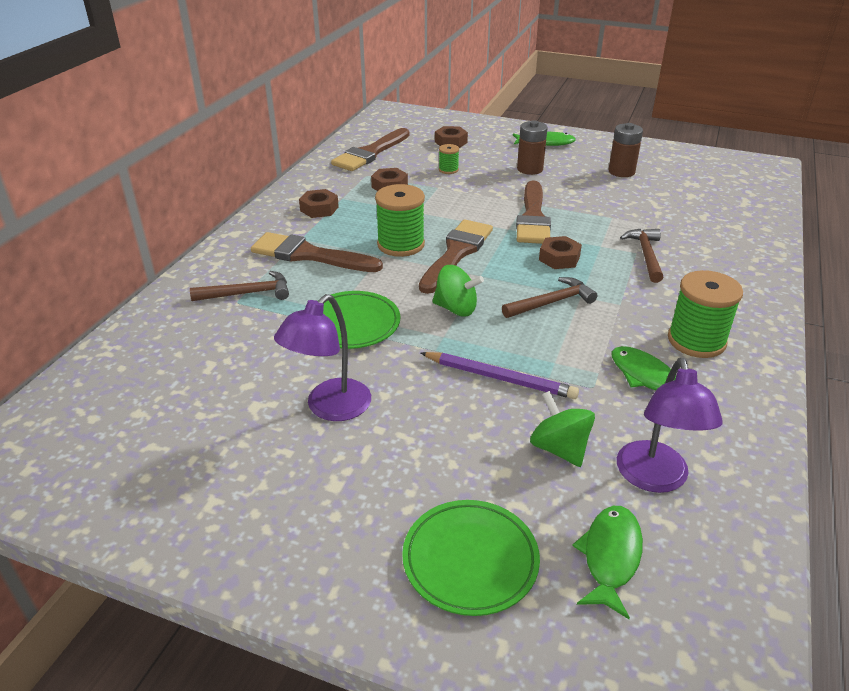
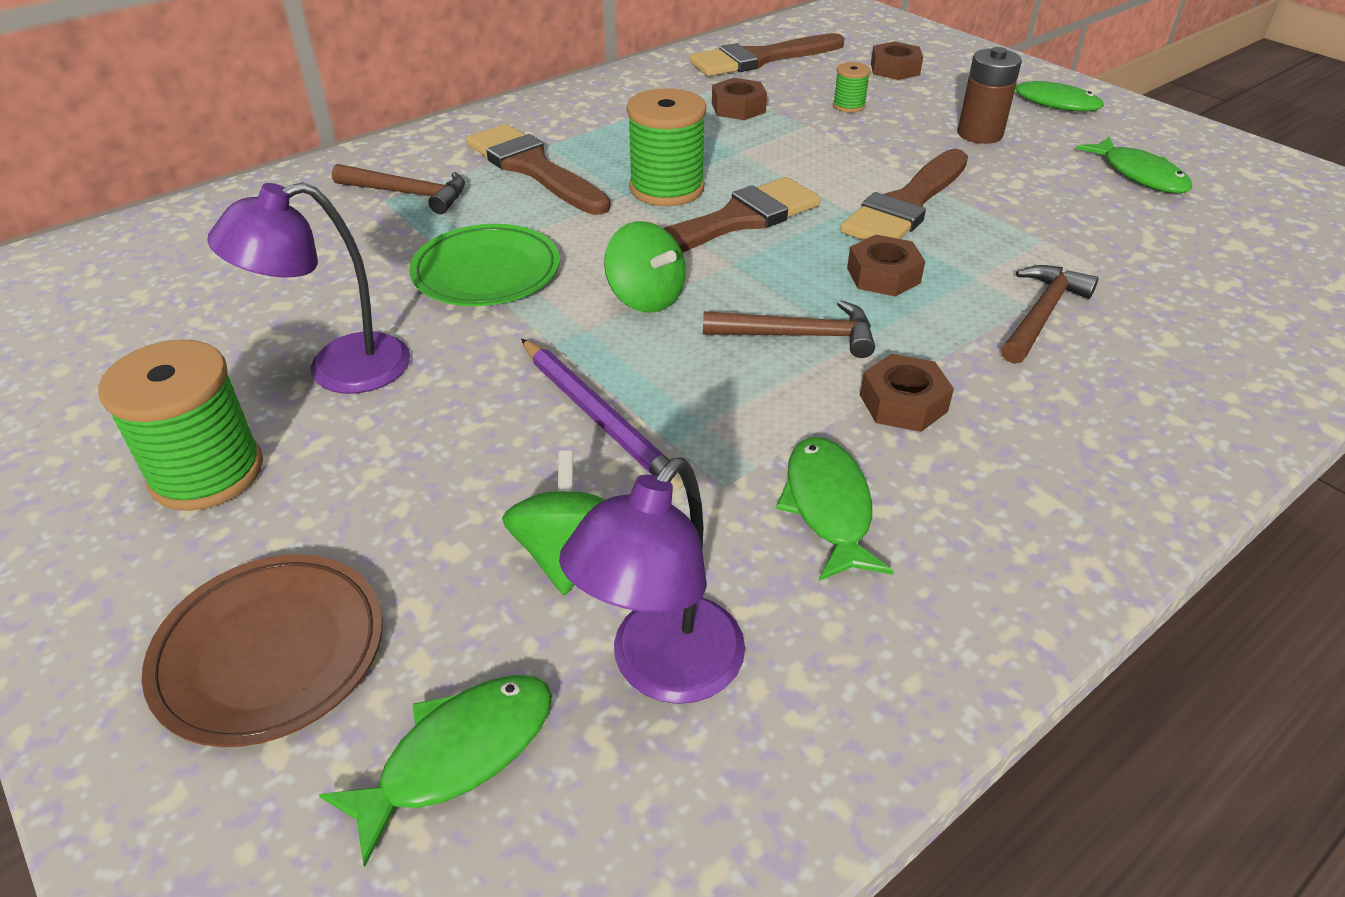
camera: 30 degrees right, 5 degrees up
(319, 209) = (611, 114): brown nut -> brown nut (903, 403)
(470, 560) = (270, 653): green plate -> brown plate
(621, 172) = (1139, 175): brown battery -> green fish
(696, 341) = (983, 481): green spool -> green spool (207, 472)

